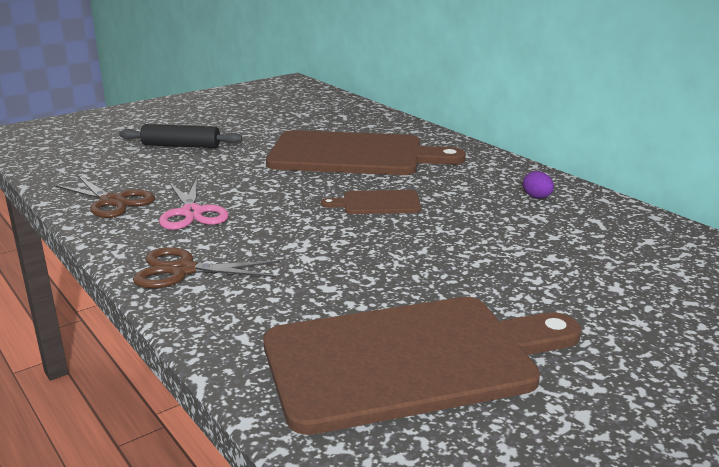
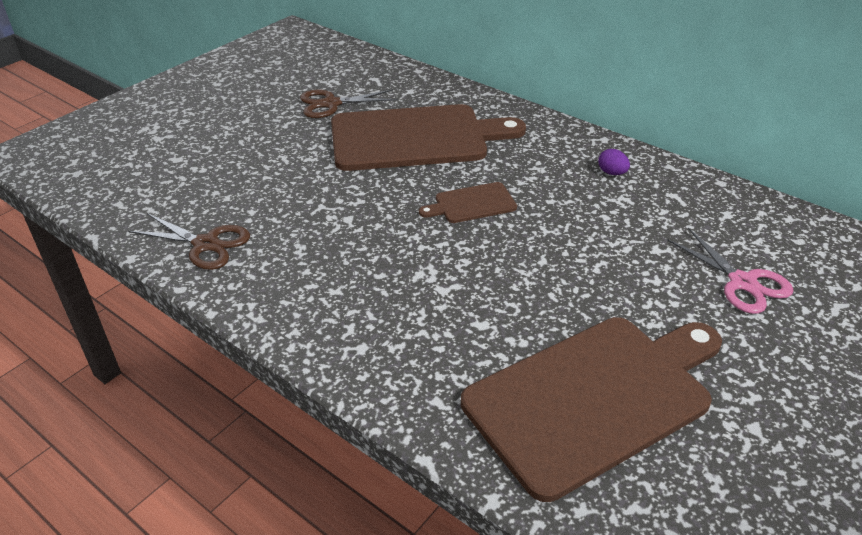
camera: 15 degrees left, 15 degrees up
(181, 146) = (230, 149): black rolling pin -> none
(182, 270) = (333, 328): brown scissors -> brown scissors (331, 104)
(192, 213) = (298, 247): pink scissors -> pink scissors (742, 283)

